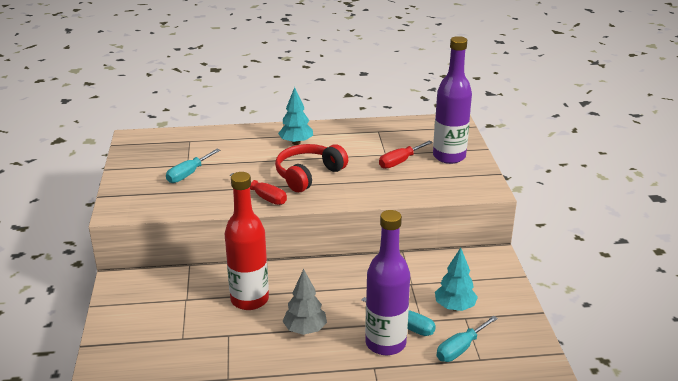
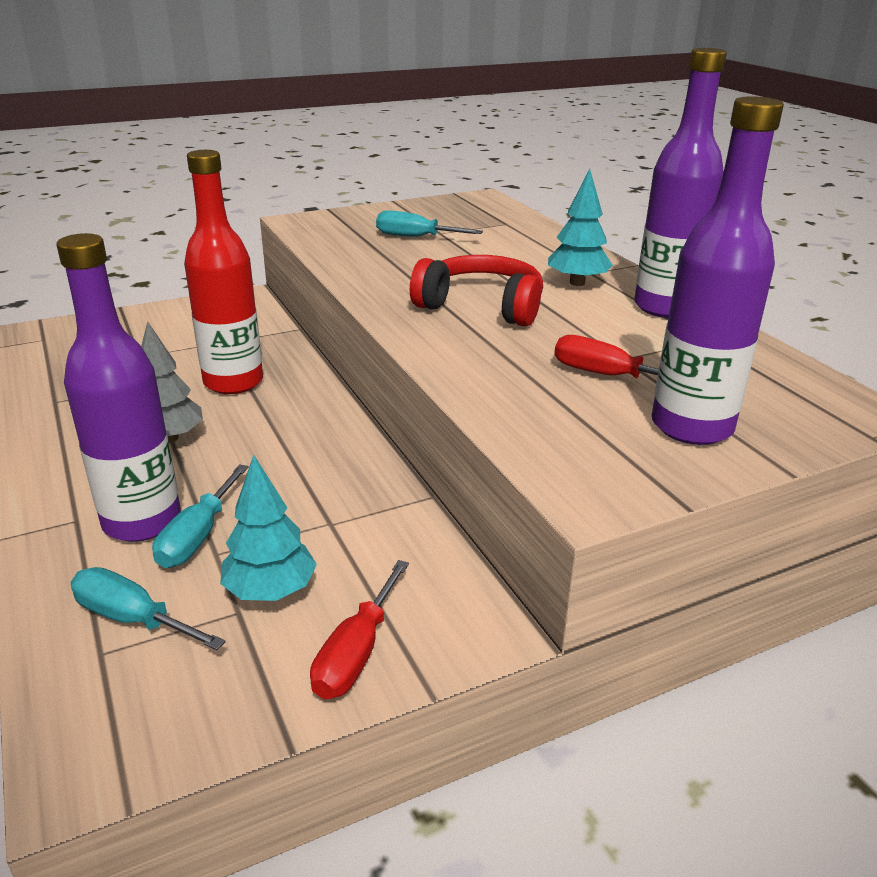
camera: 70 degrees right, 0 degrees up
(264, 197) = (388, 288): red screwdriver -> red screwdriver (356, 653)
(340, 130) = (665, 307): none -> purple bottle

